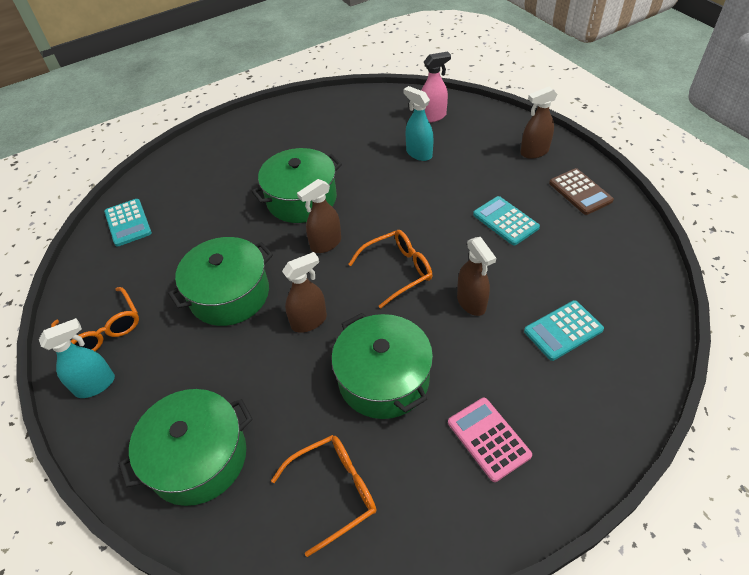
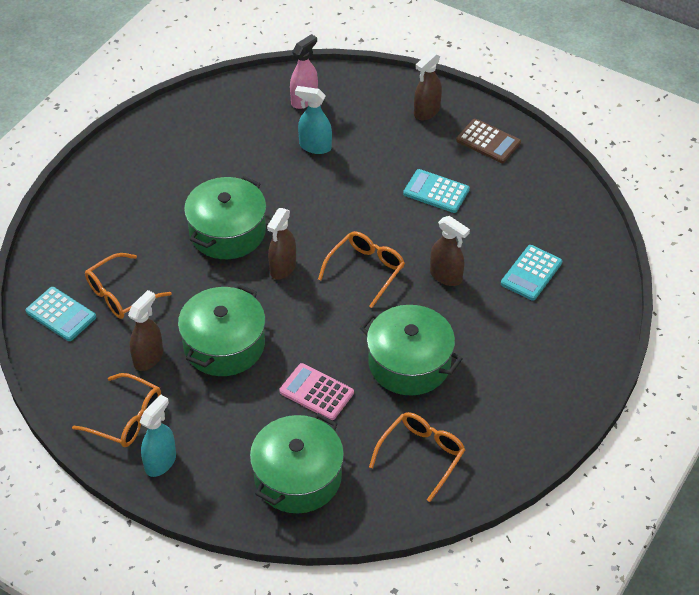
camera: 30 degrees left, 0 degrees up
(183, 222) = (121, 294): none -> orange glasses
(309, 321) = (315, 341): brown spray bottle -> brown spray bottle (148, 358)
(488, 439) = (515, 375): pink calculator -> pink calculator (316, 392)

